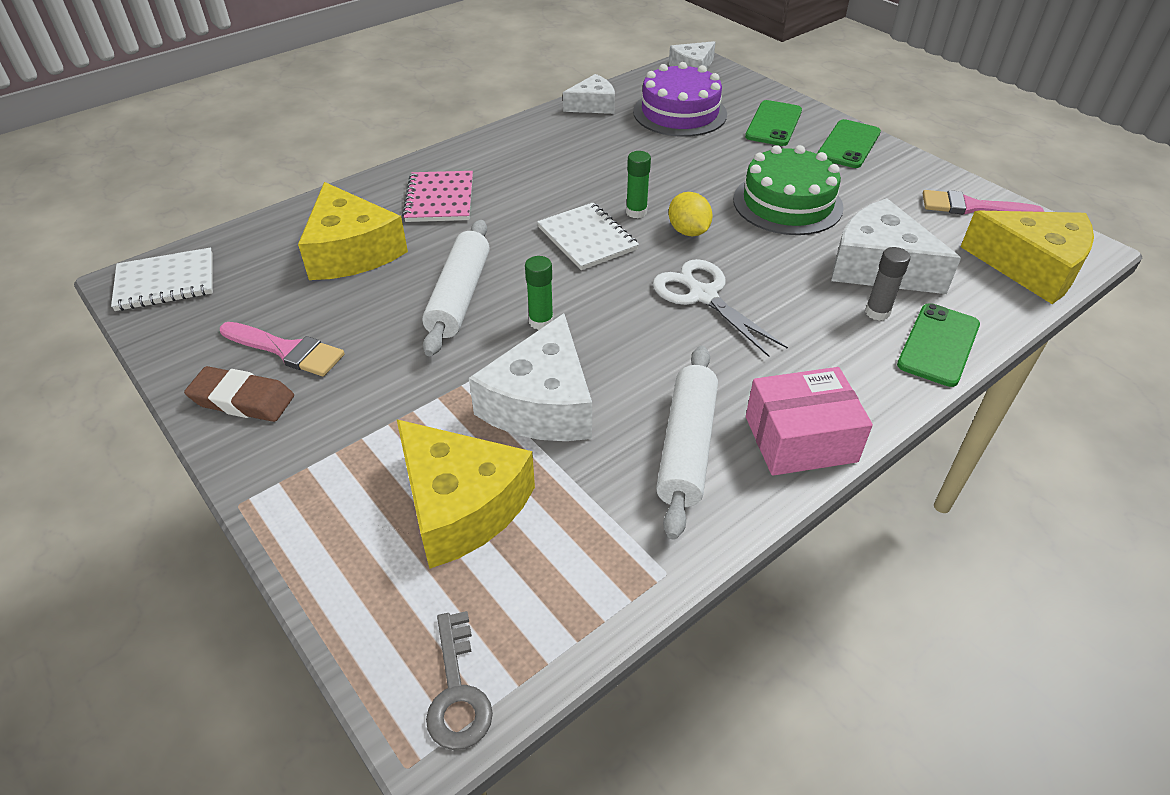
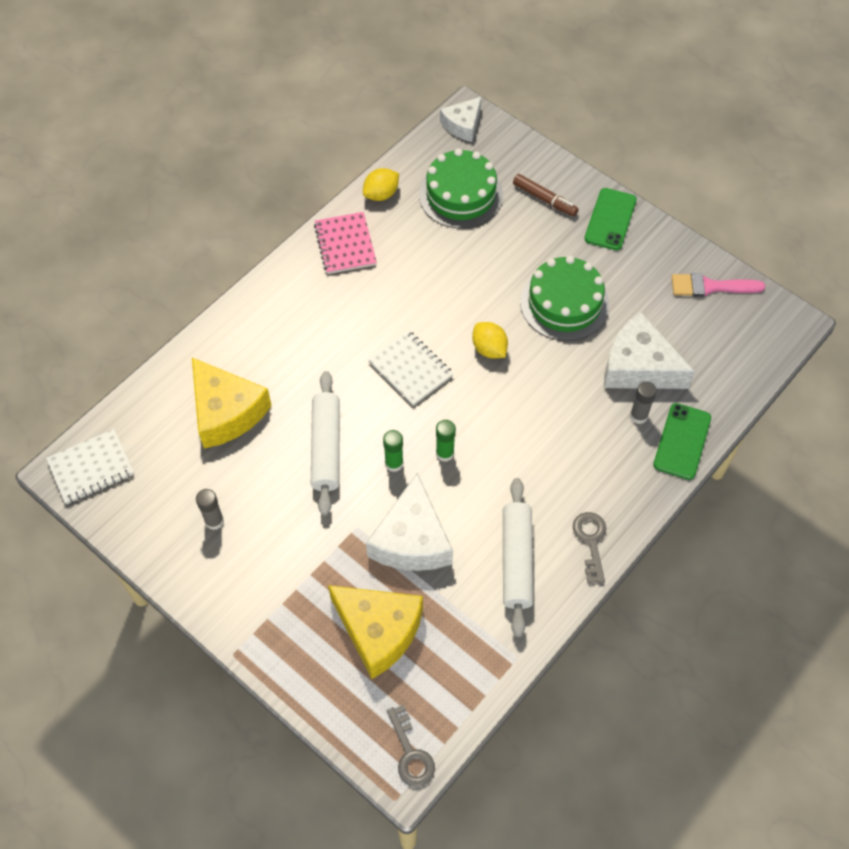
camera: 10 degrees left, 15 degrees up
(242, 400) = (200, 571): brown eraser -> none
(287, 350) = (214, 521): pink brush -> grey glue stick
(439, 199) = (279, 340): pink notebook -> pink notebook (345, 244)
(593, 105) = (381, 194): white cheese -> yellow lemon
(636, 212) = (444, 332): green glue stick -> green glue stick (445, 453)
(680, 113) = (460, 195): purple cake -> green cake
(703, 295) = (510, 418): white scissors -> none
(774, 124) = (544, 199): green phone -> brown marker
(800, 439) = (590, 541): pink box -> grey key
(1031, 267) = (752, 350): yellow cheese -> none

